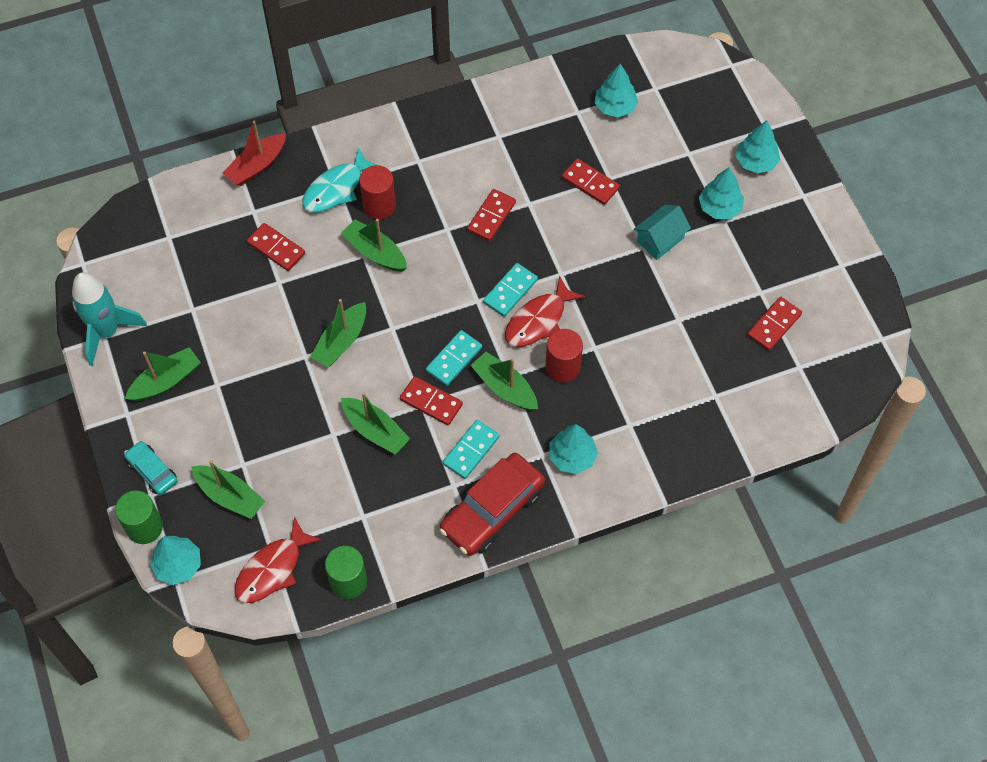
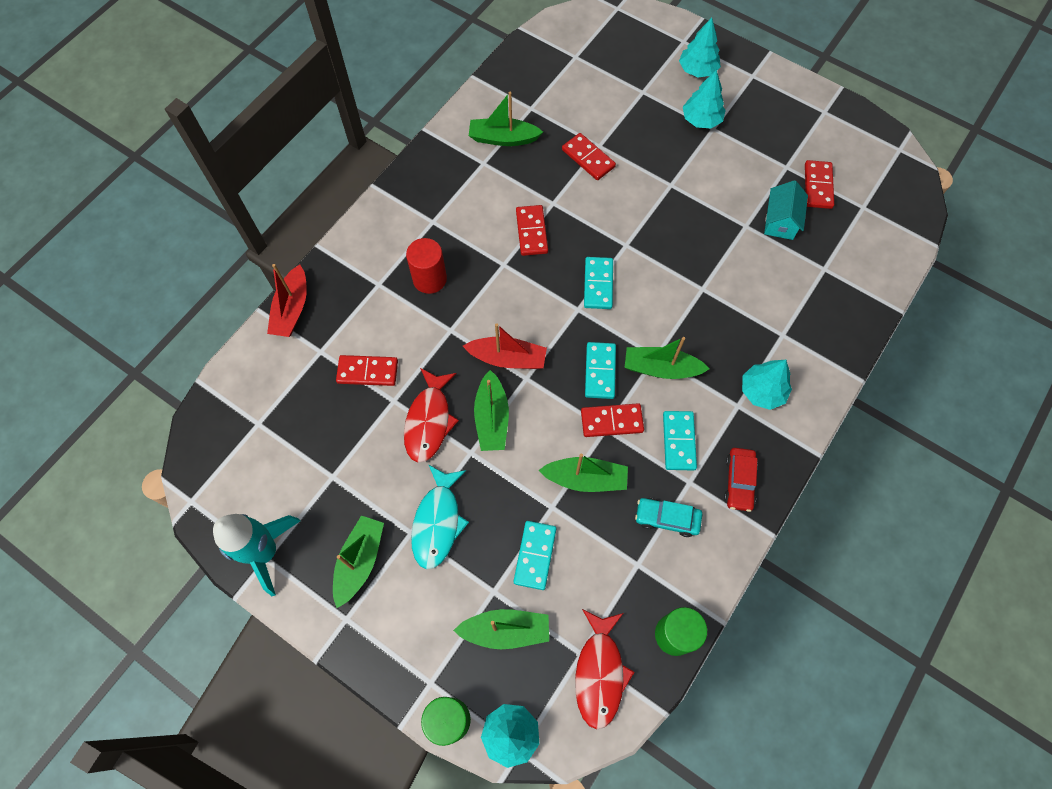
camera: 35 degrees left, 5 degrees up
(152, 471) = (414, 658): turquoise car -> turquoise car (667, 518)
(292, 459) = (535, 555): none -> turquoise domino
(336, 189) = (380, 287): turquoise fish -> turquoise fish (438, 522)
(375, 252) = (458, 321): green boat -> green boat (503, 138)
(390, 304) = (507, 358): none -> red boat
(492, 510) = (739, 481): red car -> red car, size x0.54
(538, 320) = (641, 294): red fish -> red fish (429, 421)
(562, 367) = (692, 321): red cylinder -> none
(590, 183) = (588, 158): red domino -> red domino turned 45 degrees clockwise
(615, 107) = (556, 87): turquoise tree -> none
(660, 239) = (679, 171): turquoise house -> turquoise house (780, 221)

